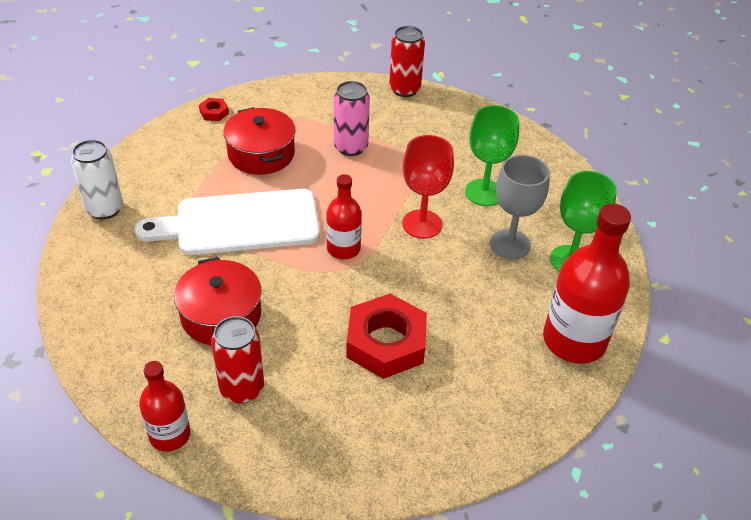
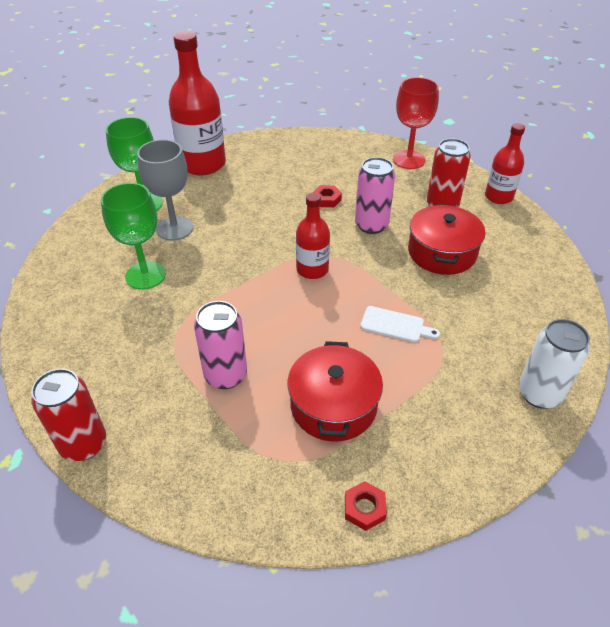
camera: 150 degrees left, 0 degrees up
(240, 223) = (395, 325): white cutting board -> white cutting board, size x0.41
(314, 324) = (371, 225): none -> pink can
(386, 342) = (327, 199): red nut -> red nut, size x0.43
(422, 224) = (228, 267): red goblet -> red goblet (409, 160)

